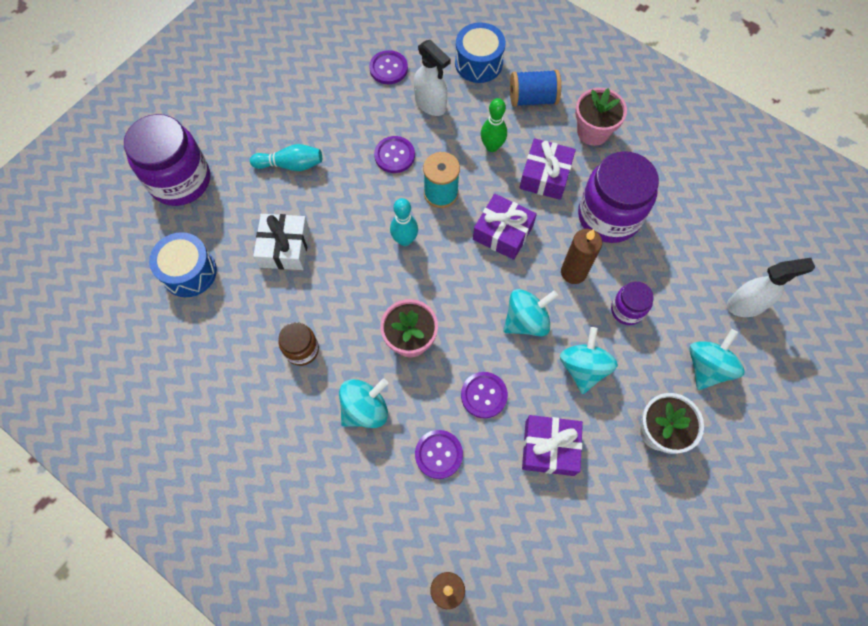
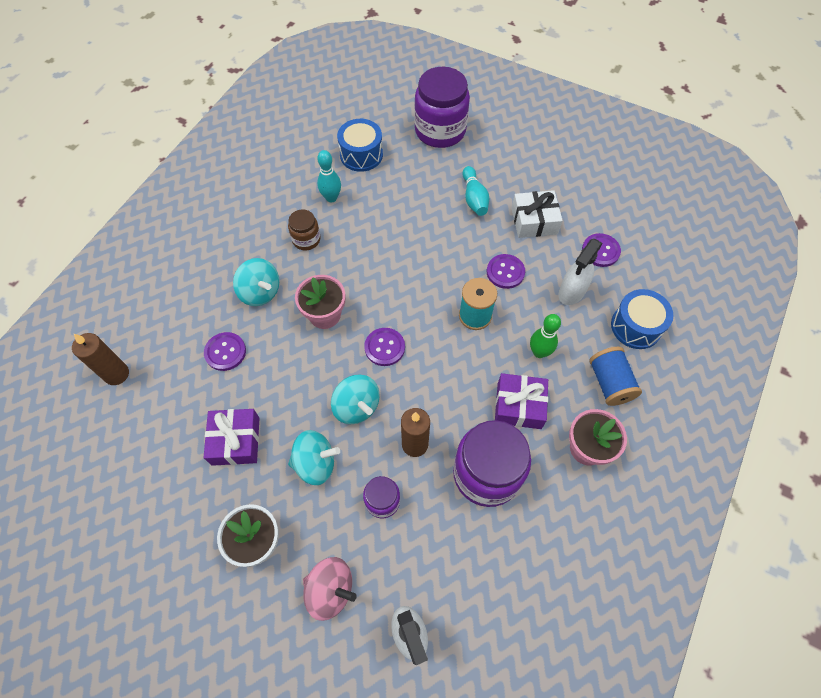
camera: 80 degrees right, 5 degrees down
(284, 247) = (394, 210): white gift -> white gift (534, 221)
(405, 240) = (420, 295): turquoise bowling pin -> turquoise bowling pin (331, 198)
(484, 395) = (280, 380): purple button -> purple button (384, 347)
(503, 232) = (445, 374): purple gift -> none
(707, 367) = (330, 590): turquoise spinning top -> pink spinning top

